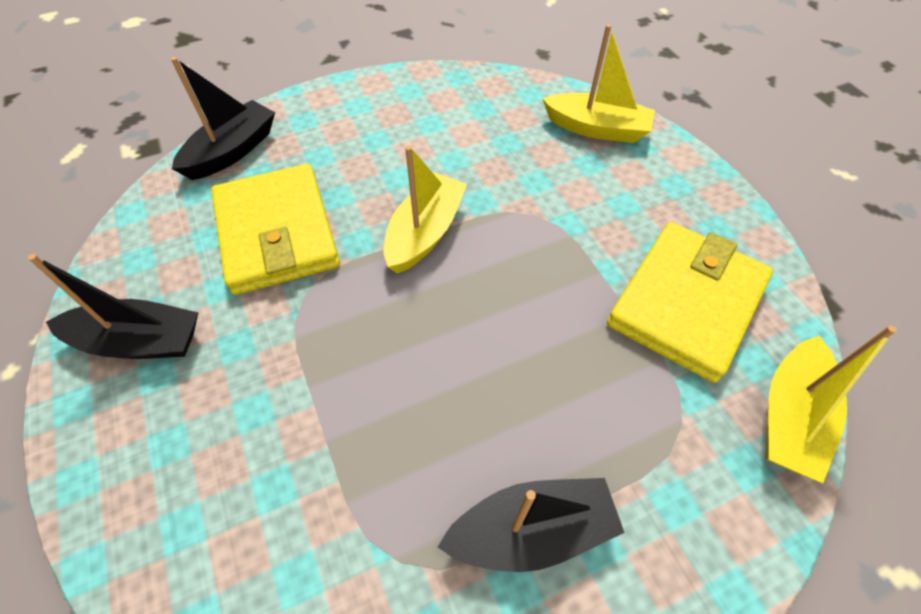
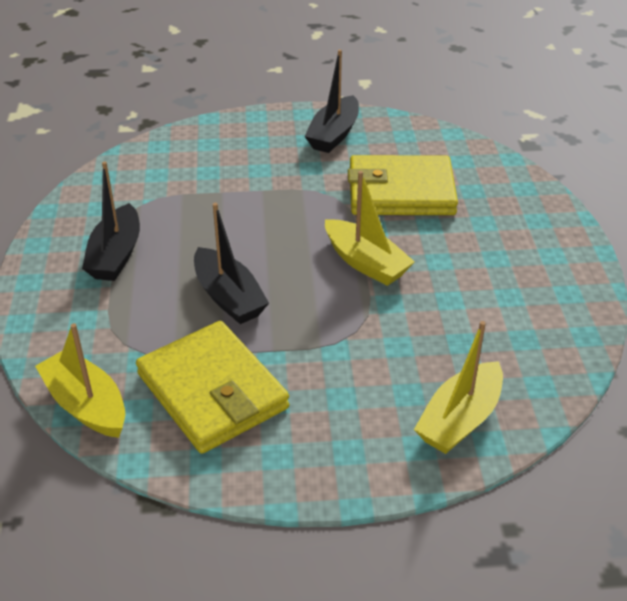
camera: 110 degrees right, 15 degrees down
(232, 151) = (505, 179): black boat -> black boat (229, 297)

